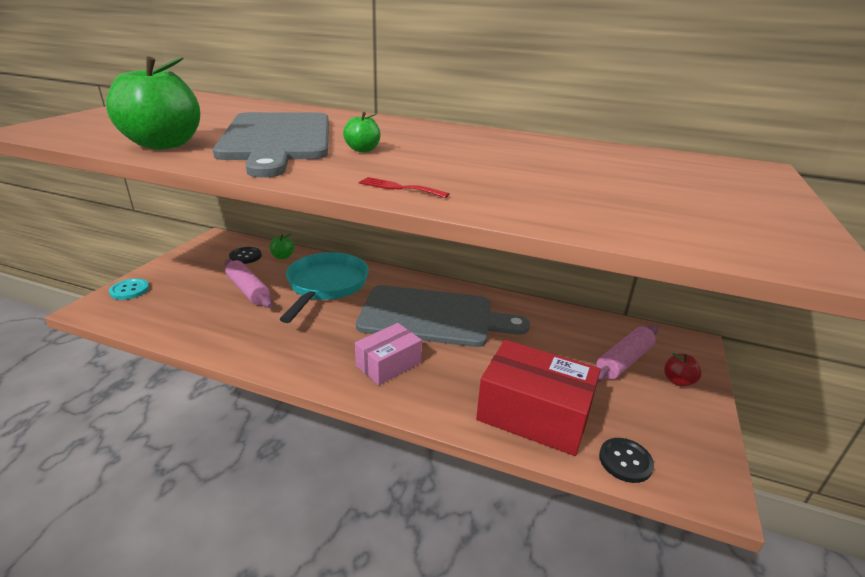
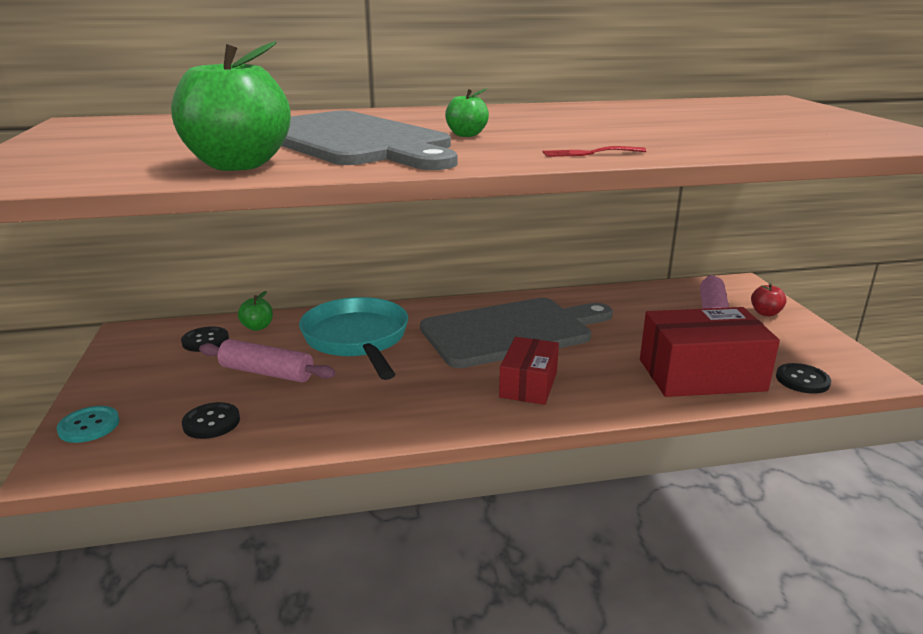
camera: 30 degrees left, 5 degrees down
(182, 312) = (211, 422): none -> black button
(388, 364) = (528, 384): pink box -> red box

